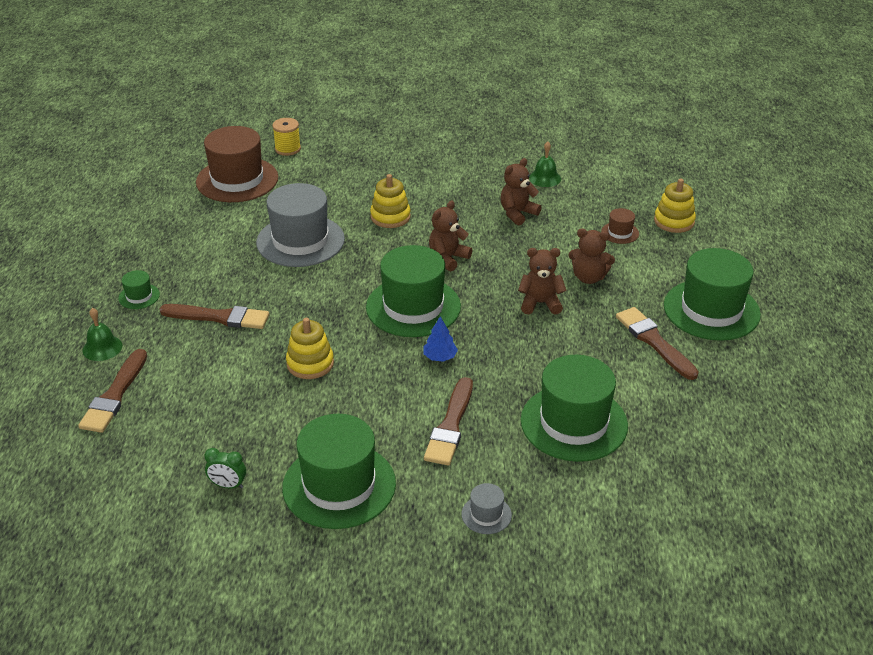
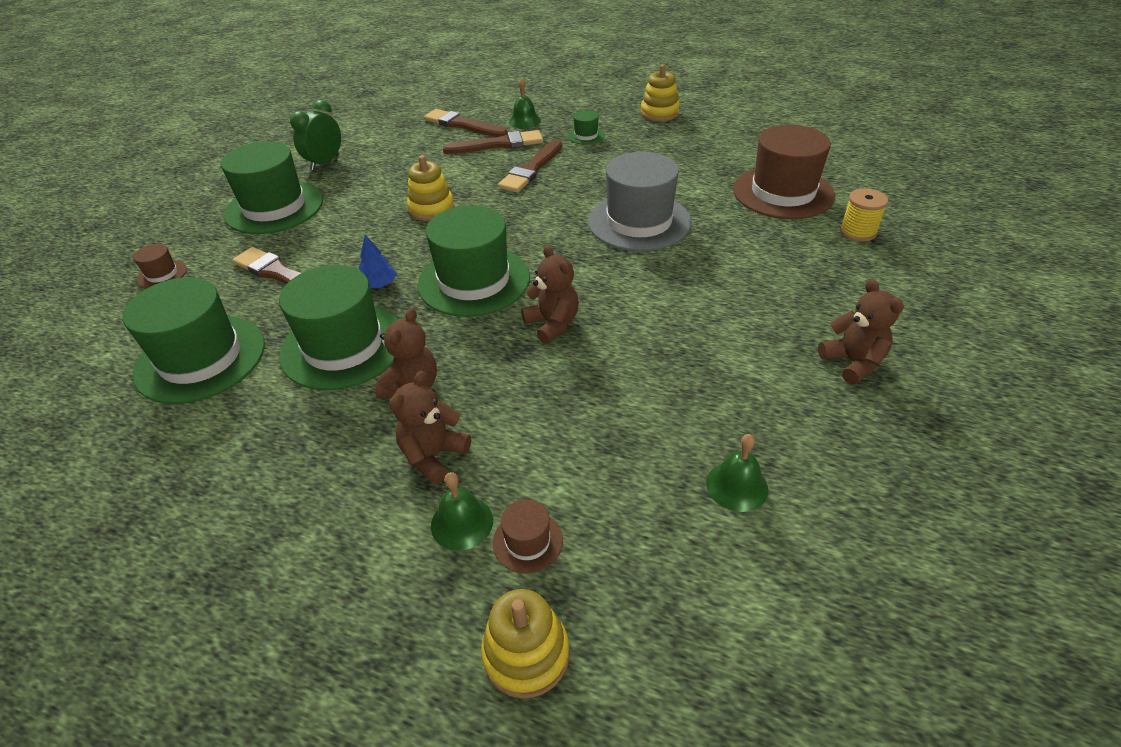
camera: 110 degrees right, 5 degrees up
(228, 485) = (325, 162): green clock -> green clock, size x1.55
(390, 217) = (667, 292): yellow stacking toy -> yellow stacking toy (659, 113)
(486, 514) = (162, 274): grey hat -> brown hat
(517, 213) = (634, 419): brown teddy bear -> brown teddy bear (853, 362)
(624, 255) = (462, 522): none -> green bell
(654, 341) = (253, 483): brown brush -> brown brush (498, 144)
(711, 310) = (257, 593): green hat -> green hat (343, 346)

